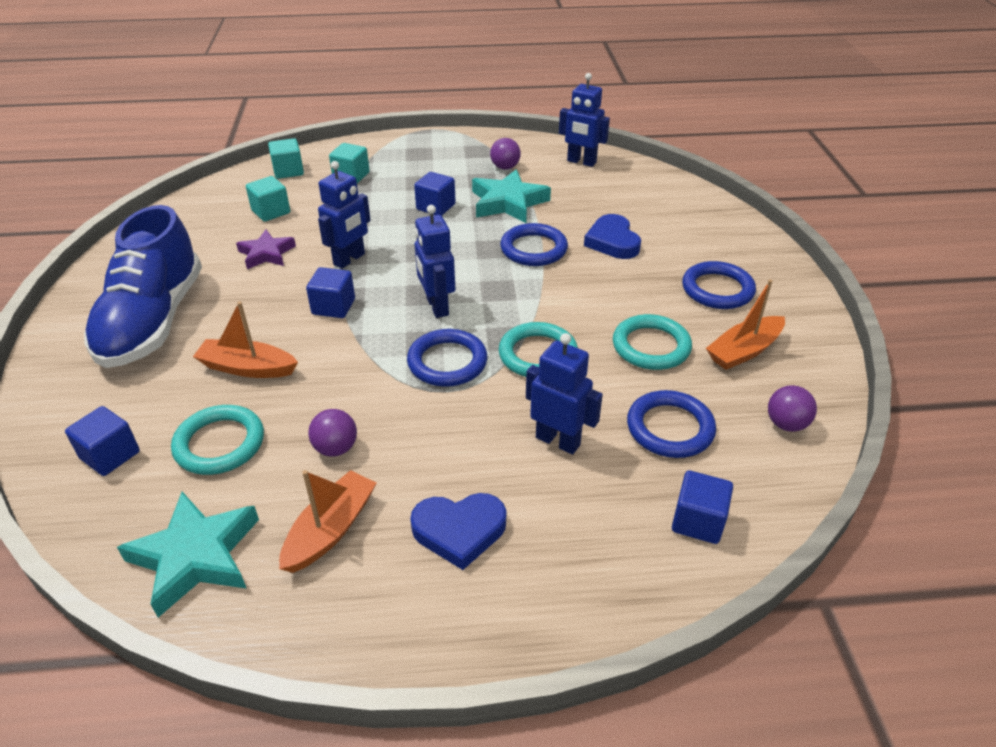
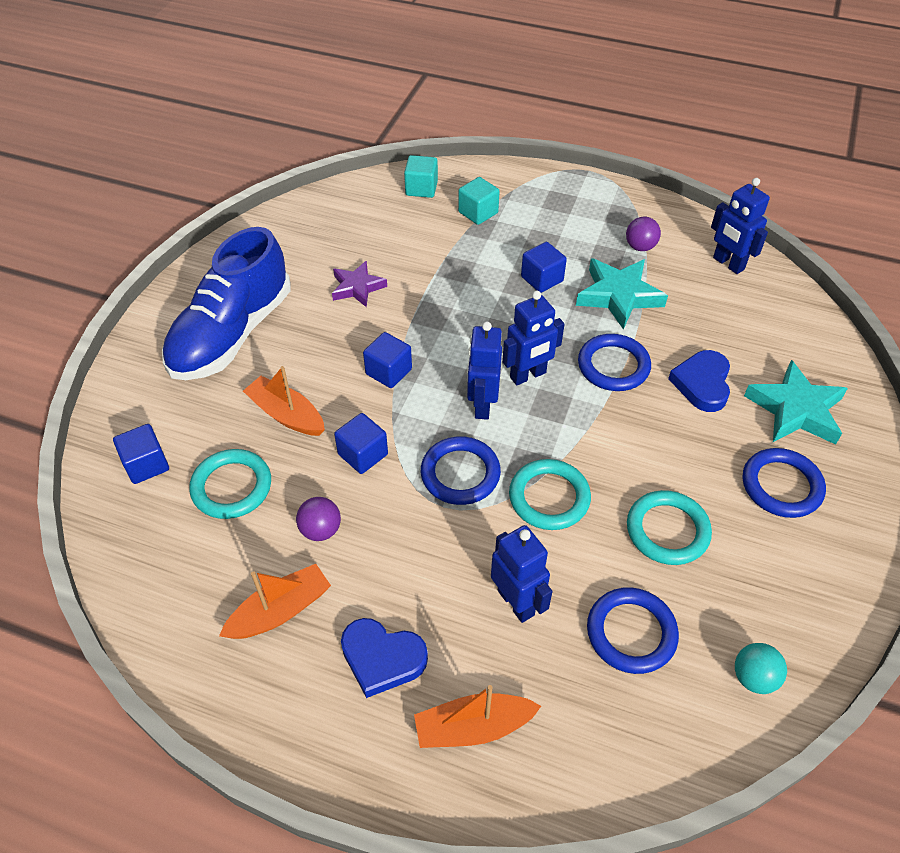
camera: 25 degrees right, 10 degrees up
(195, 556) = (170, 590): turquoise star -> turquoise star (795, 409)
(271, 212) = (383, 236): turquoise cube -> none
(349, 259) = (428, 319): blue robot -> blue robot (528, 375)
(698, 521) = (598, 744): blue cube -> blue cube (363, 454)
(744, 351) = (763, 573): orange boat -> orange boat (473, 727)
(786, 424) = (753, 677): purple ball -> turquoise ball

